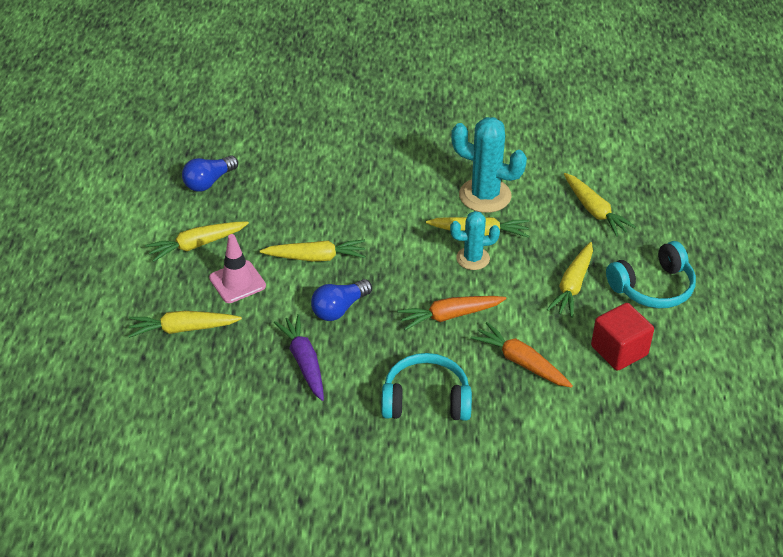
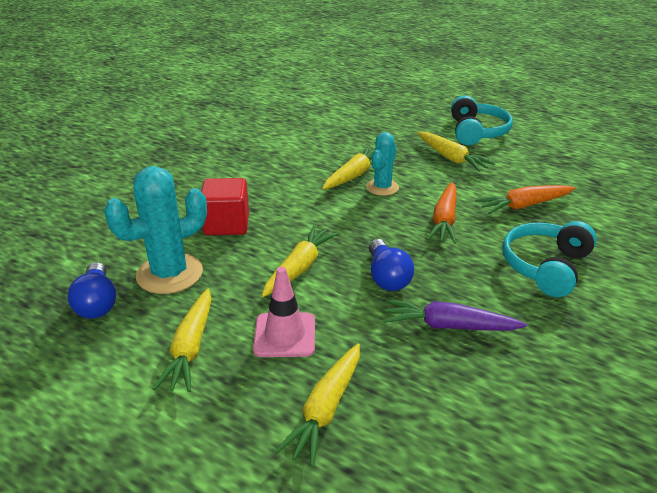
camera: 60 degrees left, 10 degrees down
(485, 195) = (312, 159): turquoise cactus -> turquoise cactus (170, 274)
(594, 210) = (377, 125): yellow carrot -> none
(619, 350) = (535, 163): red cube -> red cube (227, 224)

